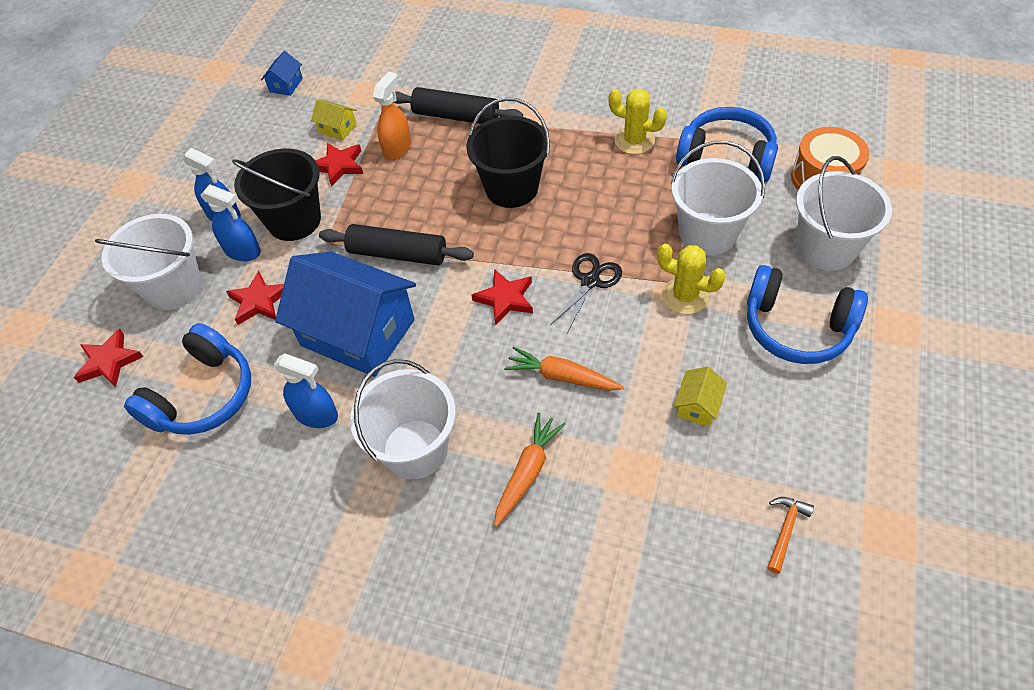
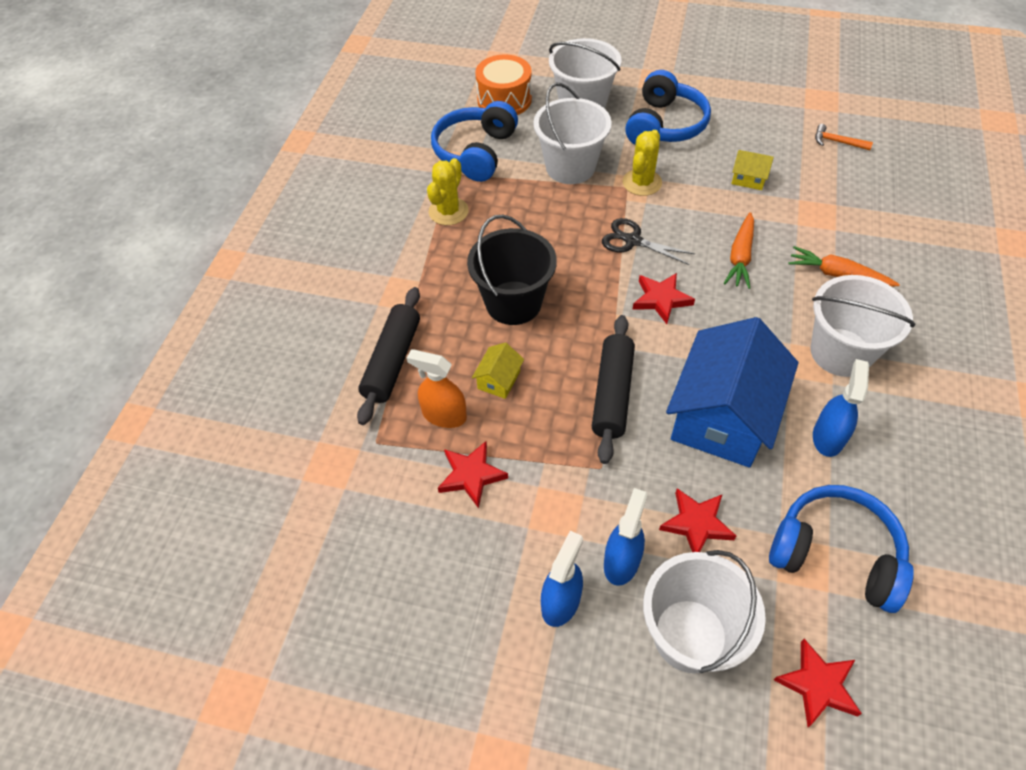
camera: 95 degrees left, 0 degrees up
(286, 85) = (294, 576): blue house -> none
(294, 220) = (567, 510): black bucket -> none
(337, 128) = (399, 489): yellow house -> yellow house (499, 380)

